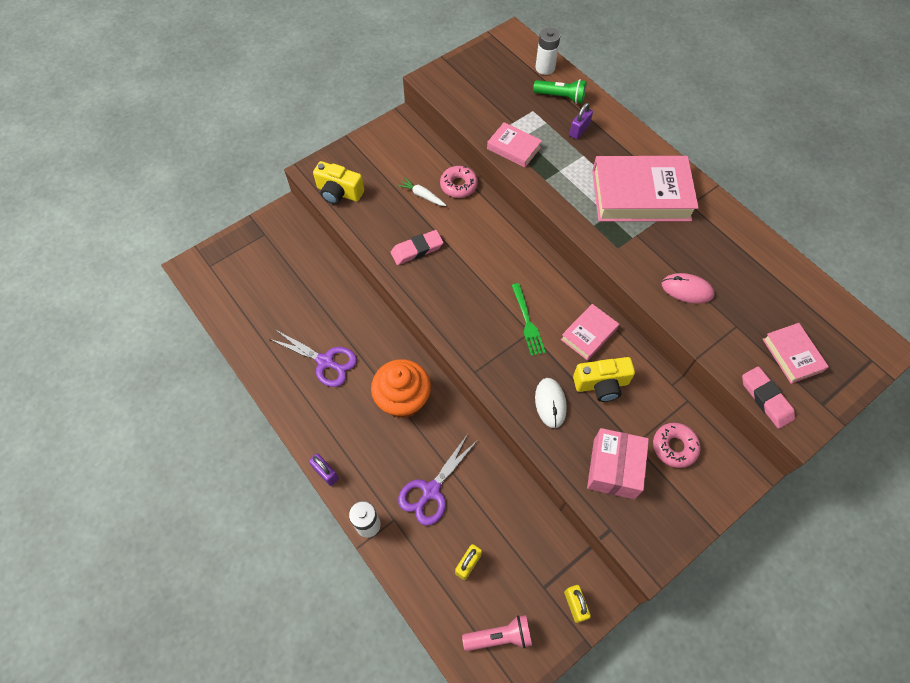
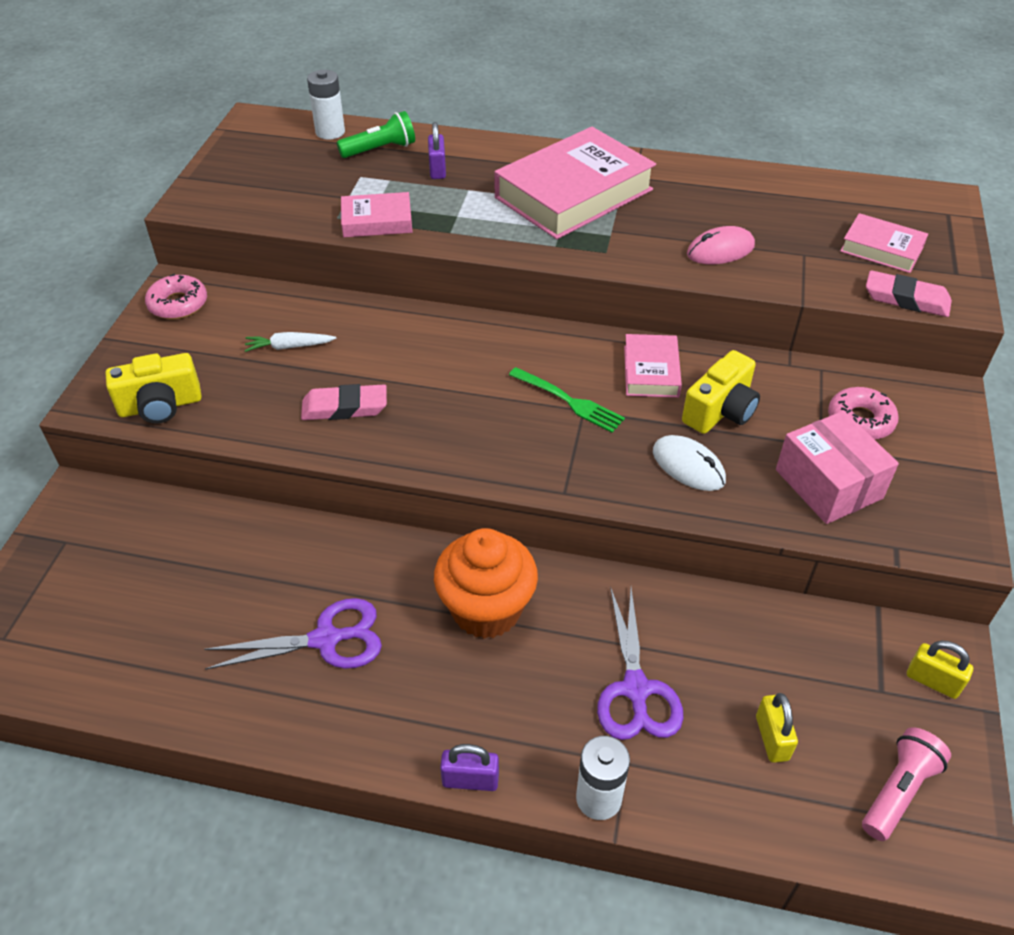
camera: 40 degrees left, 15 degrees down
(417, 250) = (345, 408): pink eraser -> pink eraser turned 60 degrees clockwise
(458, 185) = (328, 311): pink donut -> pink donut (178, 304)

